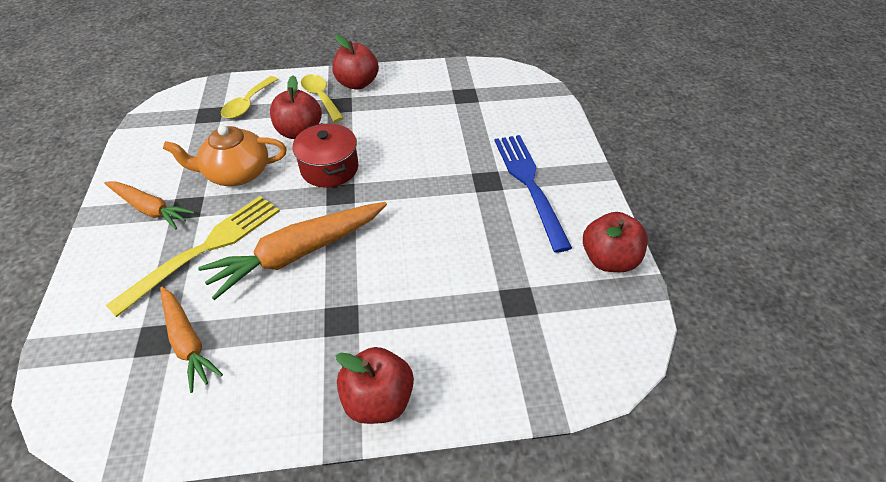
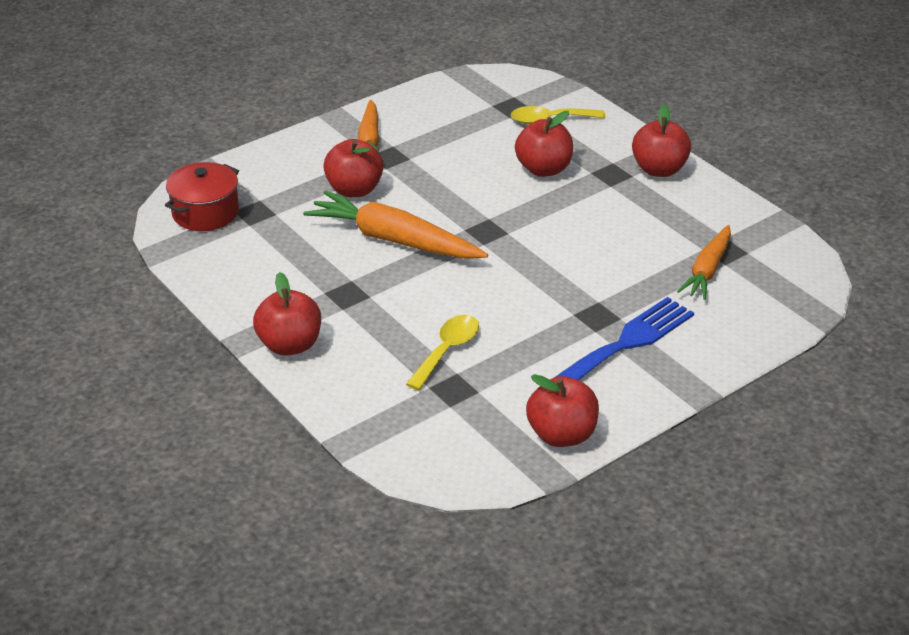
camera: 60 degrees right, 10 degrees down
(187, 342) = (265, 228): orange carrot -> orange carrot (707, 270)
(205, 249) = (354, 190): yellow fork -> red apple
(236, 173) = (453, 161): orange teapot -> none
(320, 97) = (609, 157): yellow spoon -> yellow spoon (447, 350)
(329, 168) = (512, 210): red pot -> red pot (205, 212)

